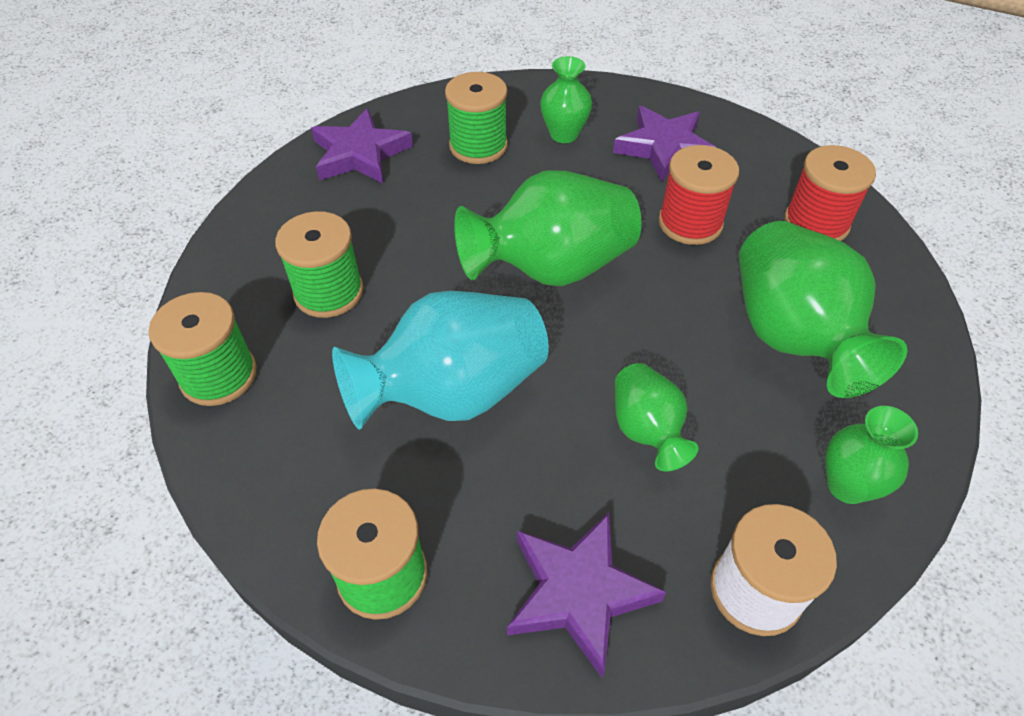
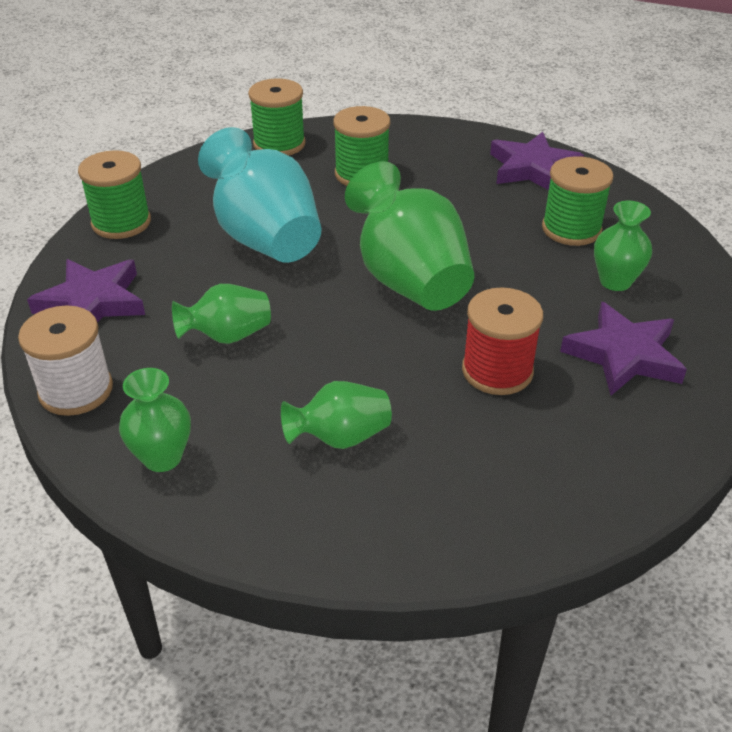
camera: 85 degrees right, 10 degrees down
(792, 337) = (340, 437): green vase -> green vase, size x0.54
(816, 223) = (527, 478): red spool -> none

